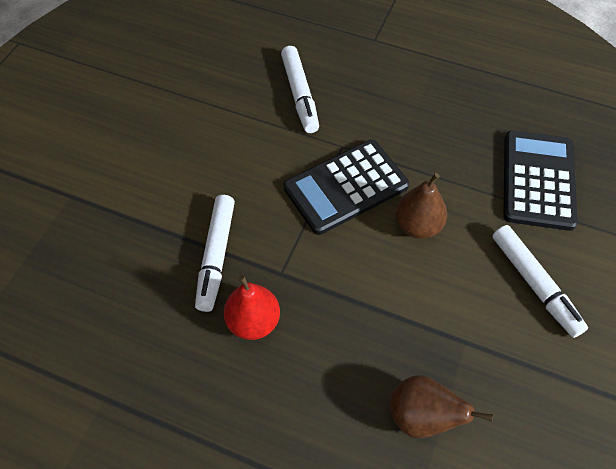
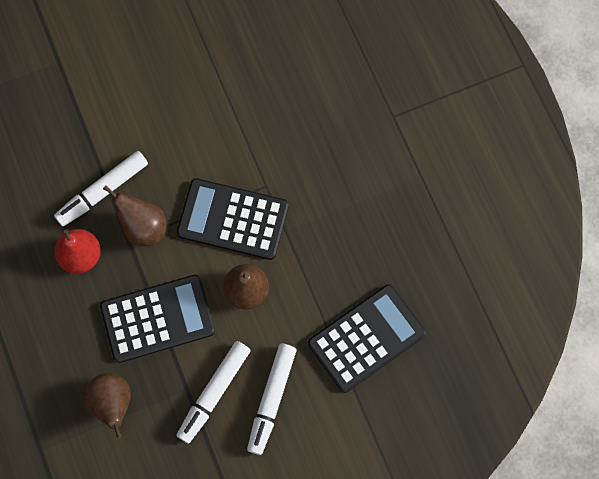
camera: 45 degrees right, 15 degrees up
(282, 252) = (143, 227): none -> brown pear
(300, 94) = (283, 116): white marker -> white marker (214, 392)
(375, 310) = (157, 319): none -> black calculator

